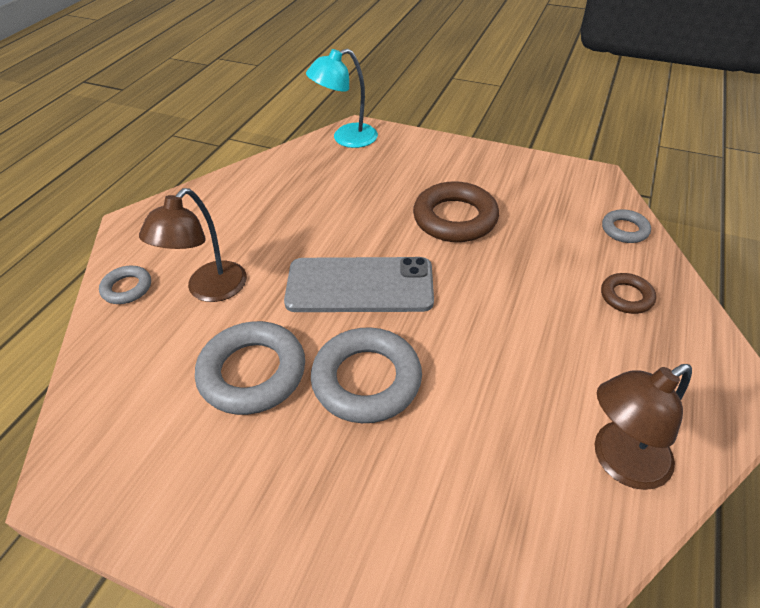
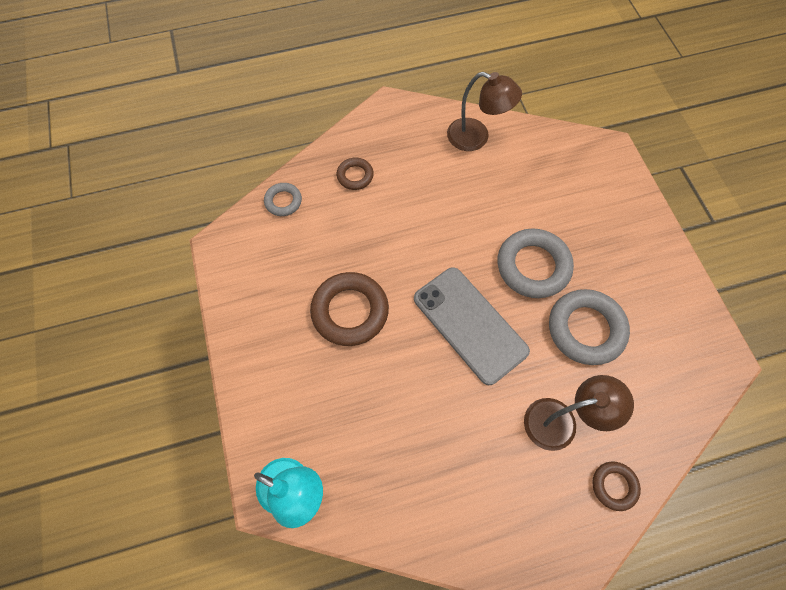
camera: 130 degrees left, 20 degrees up
(127, 288) = (614, 486): grey ring -> brown ring

